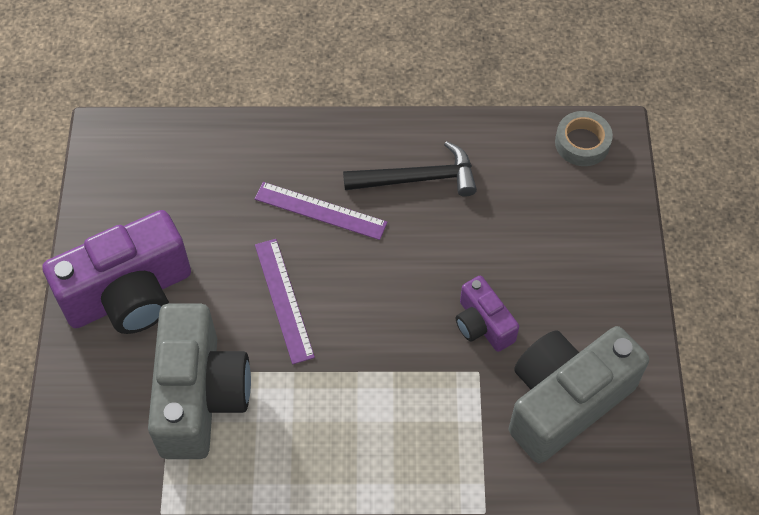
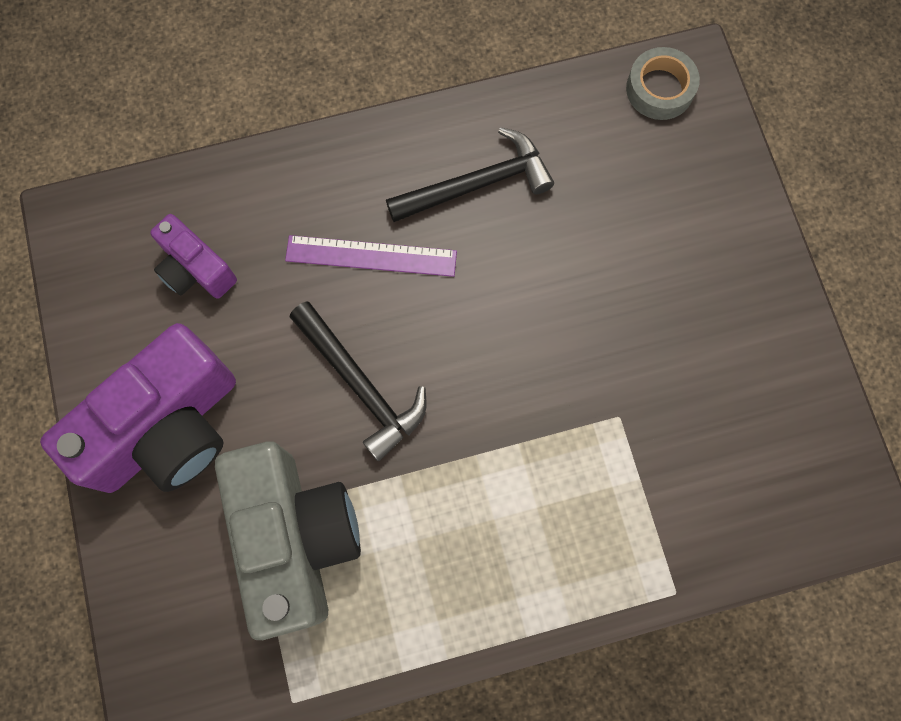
camera: 15 degrees left, 15 degrees up
(284, 300) = (361, 385): purple ruler -> black hammer
(482, 324) = (607, 355): purple camera -> purple camera (196, 269)
(564, 401) = (729, 428): grey camera -> none

